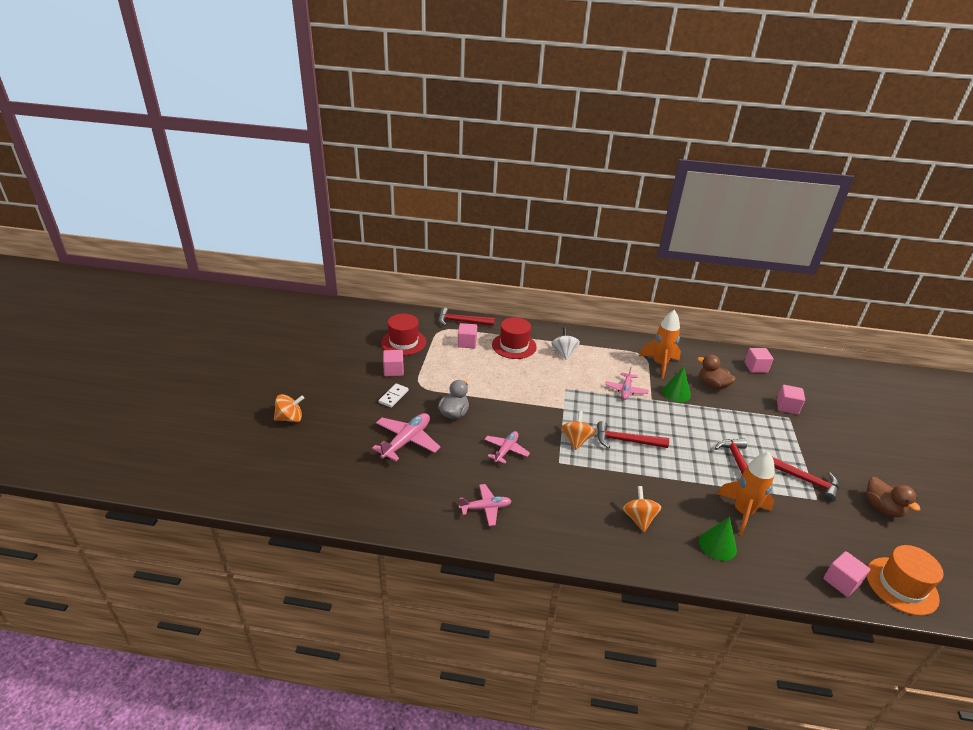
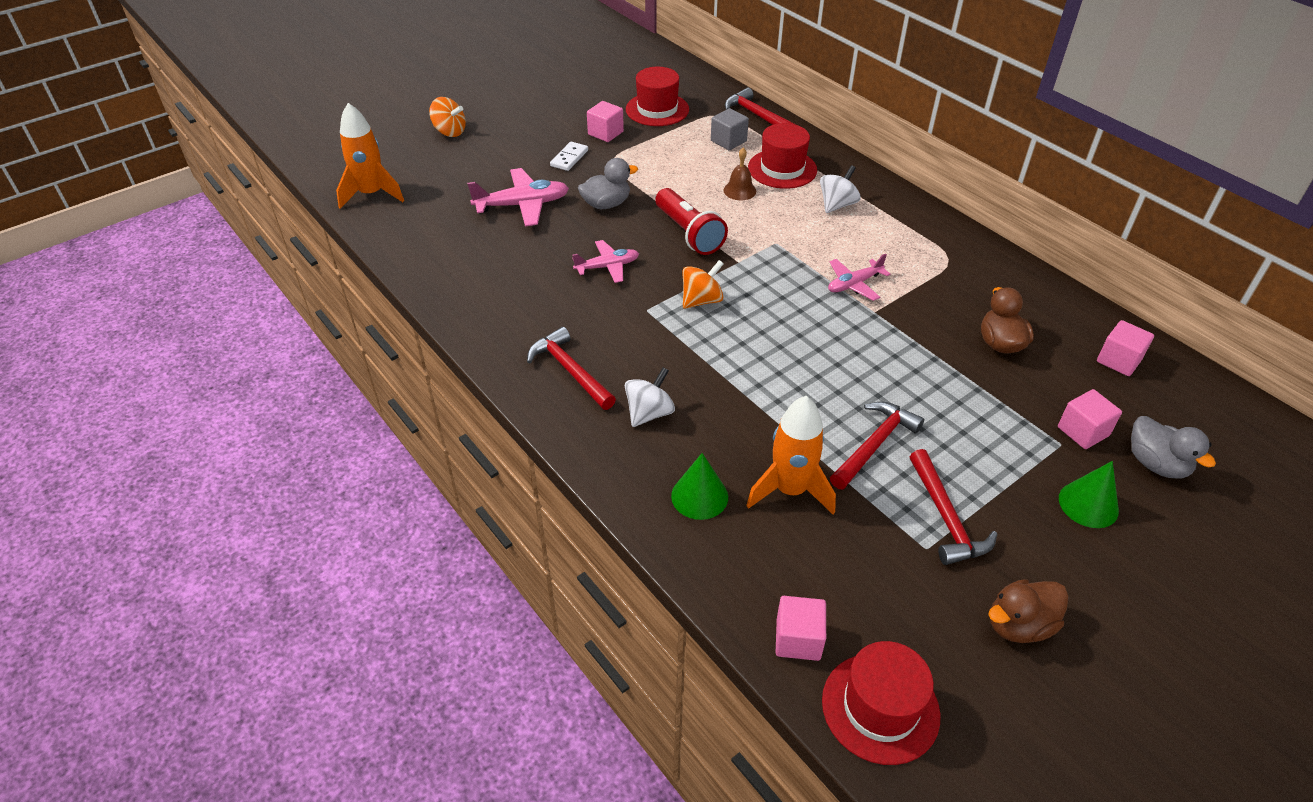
camera: 45 degrees right, 10 degrees up
(393, 396) = (569, 158): white domino -> white domino turned 45 degrees counterclockwise
(467, 343) = (728, 141): pink cube -> grey cube
(485, 508) = (508, 305): pink plane -> none
(510, 368) = (739, 190): none -> brown bell
(519, 406) = (689, 233): none -> red flashlight
(626, 441) = (762, 334): red hammer -> red hammer (570, 370)
(639, 518) = (649, 413): orange spinning top -> white spinning top
(660, 364) = (957, 281): orange rocket -> orange rocket (372, 194)
(676, 393) = (924, 323): green cone -> green cone (1088, 504)
(822, 405) = (1156, 464): none -> grey duck
(882, 508) = (1019, 625): brown duck -> brown duck turned 45 degrees clockwise
(901, 585) = (880, 707): orange hat -> red hat

